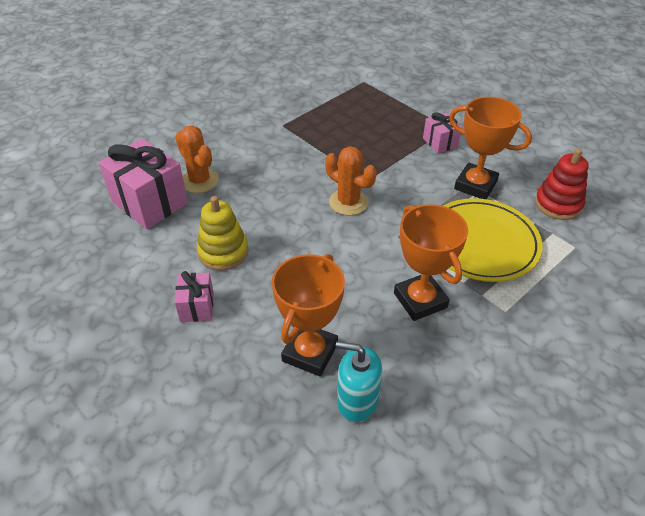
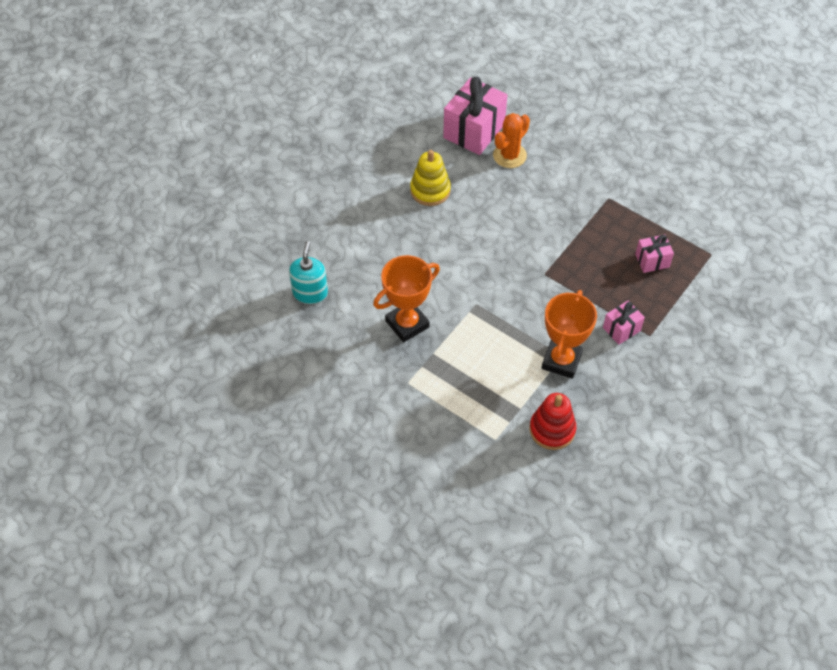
camera: 80 degrees right, 10 degrees up
(197, 307) = (373, 187): pink gift -> pink gift (652, 260)
(310, 352) = (345, 260): orange trophy -> none
(348, 202) = (510, 264): orange cactus -> none
(481, 243) = (482, 366): yellow plate -> none

